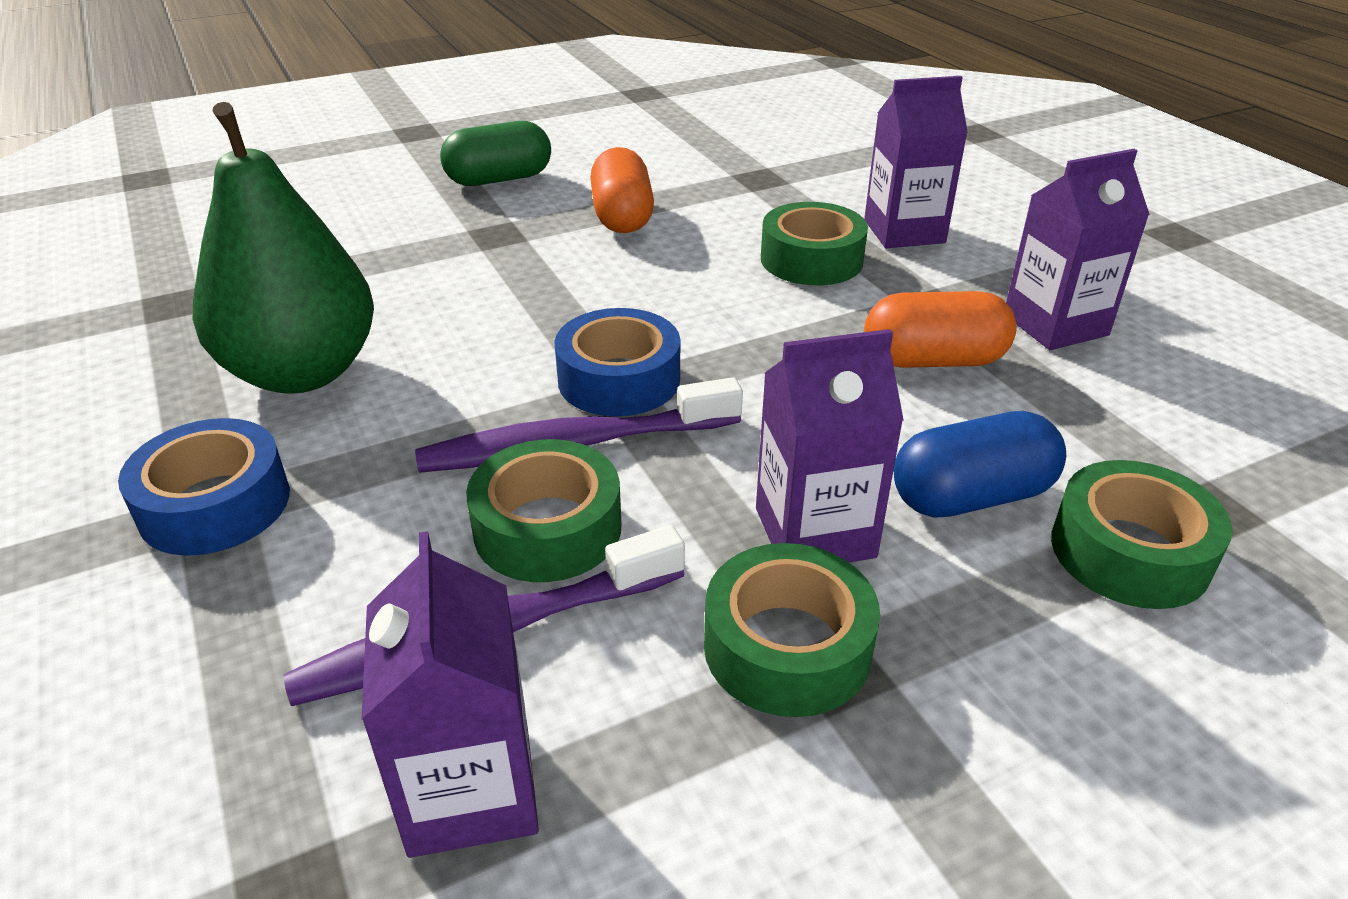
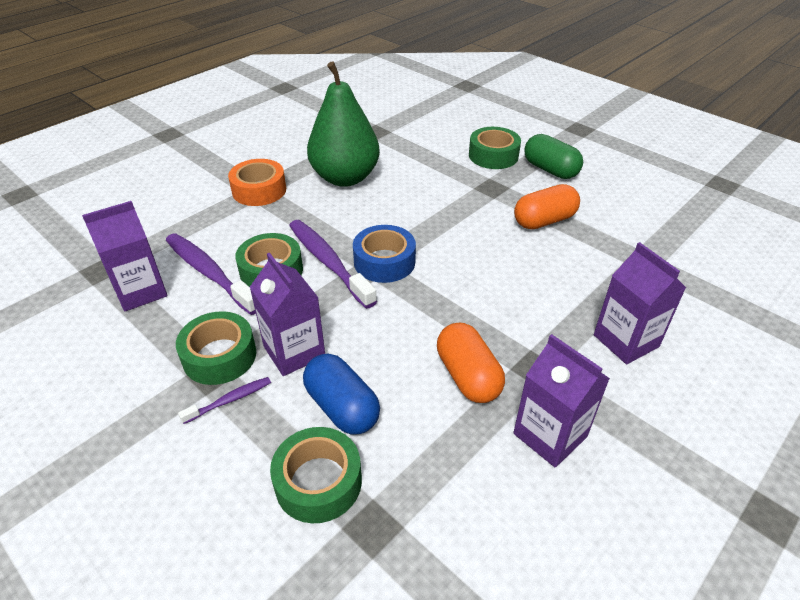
camera: 70 degrees right, 5 degrees up
(215, 504) = (259, 190): blue tape -> orange tape
(811, 260) = (551, 304): green tape -> green tape (493, 155)
(922, 644) = (230, 400): none -> purple toothbrush

